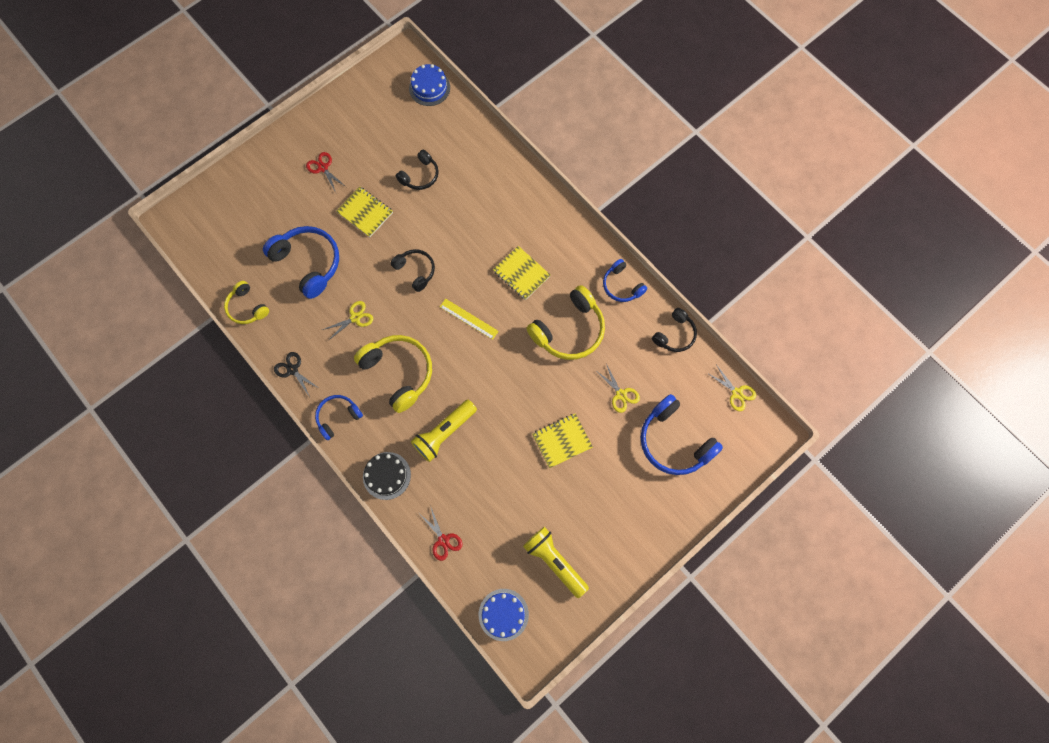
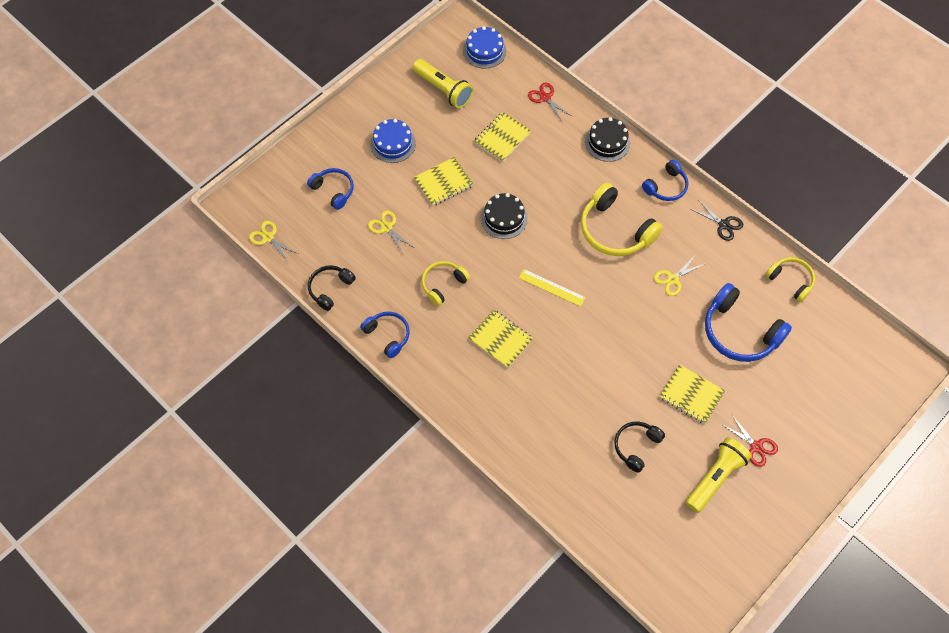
camera: 175 degrees right, 10 degrees down
(416, 271) = (618, 333): black headphones -> none
(429, 88) = (648, 571): blue cake -> blue cake (393, 144)
(444, 433) = (559, 181): yellow flashlight -> yellow flashlight (715, 478)
(496, 491) = (502, 138): none -> yellow notebook
(505, 395) = (504, 218): none -> black cake
(569, 330) = (443, 284): yellow headphones -> yellow headphones, size x0.59
(674, 441) = (333, 190): blue headphones -> blue headphones, size x0.59

